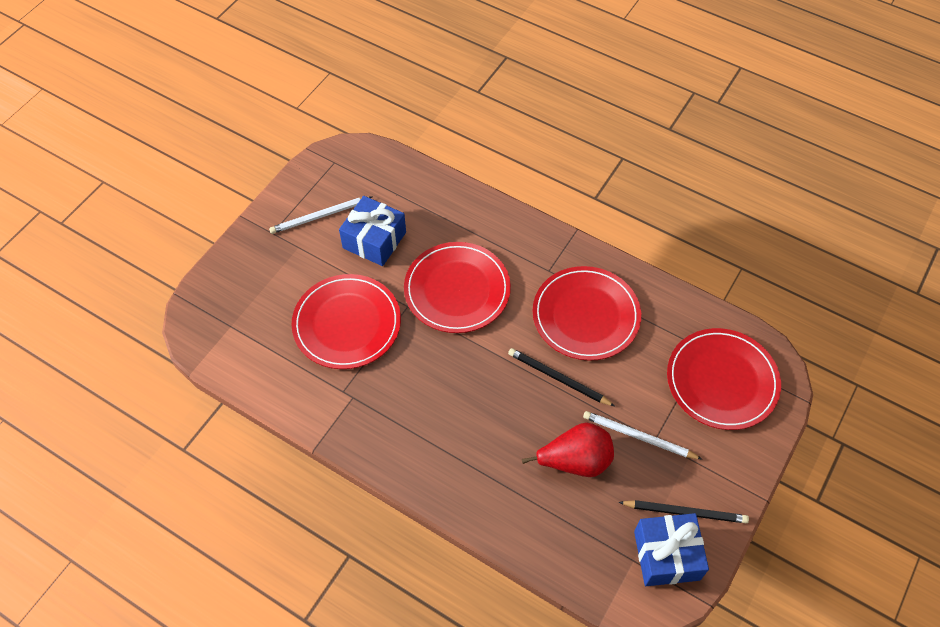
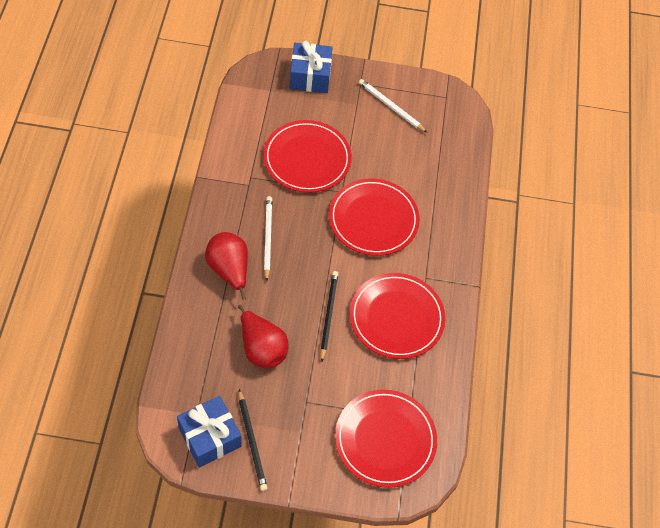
camera: 60 degrees right, 0 degrees up
(374, 240) = (389, 149): blue gift -> blue gift (310, 76)
(460, 459) = (229, 270): none -> red pear
(638, 437) = (303, 389): white pencil -> white pencil (267, 238)

